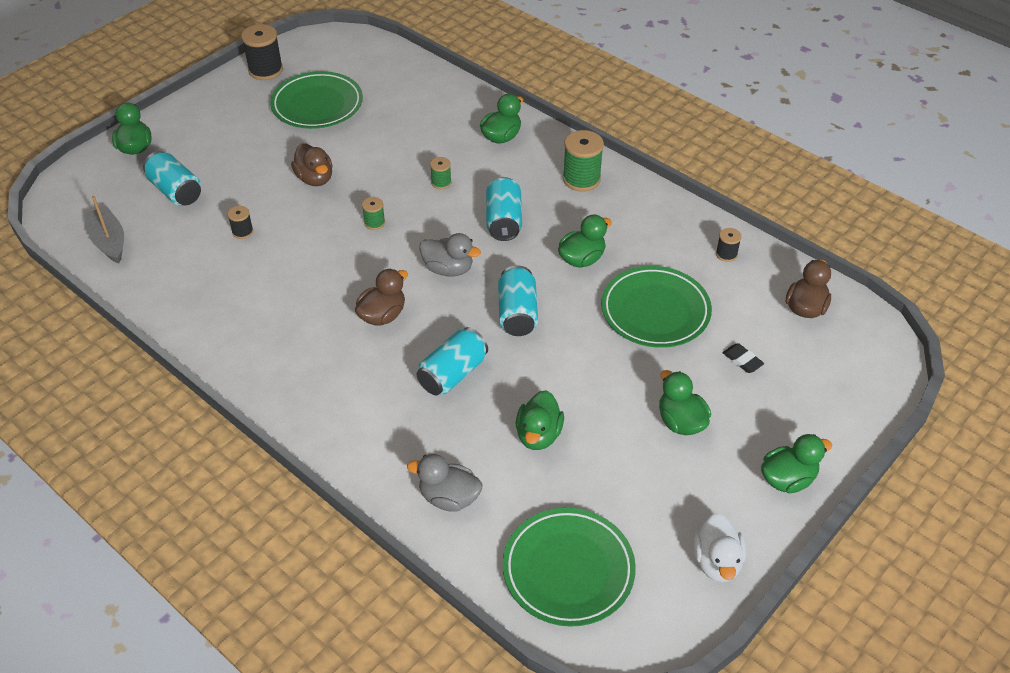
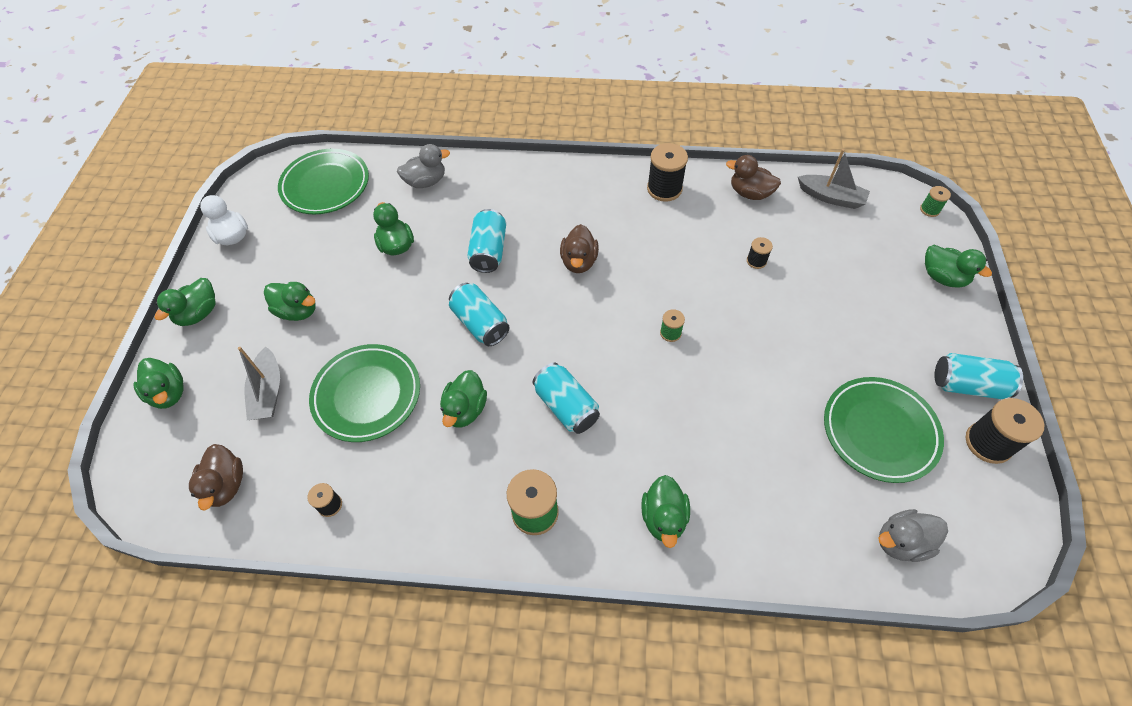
camera: 145 degrees right, 10 degrees up
(176, 191) = (852, 261): turquoise can -> turquoise can (967, 385)
(228, 335) = (664, 189): none -> black spool
(315, 179) = (769, 344): brown duck -> brown duck (750, 193)
(441, 182) = (661, 413): green spool -> green spool (929, 210)
(448, 269) = (568, 328): grey duck -> grey duck (901, 542)
(742, 360) = (268, 392): black eraser -> grey boat
(839, 410) = (169, 393): none -> green duck

